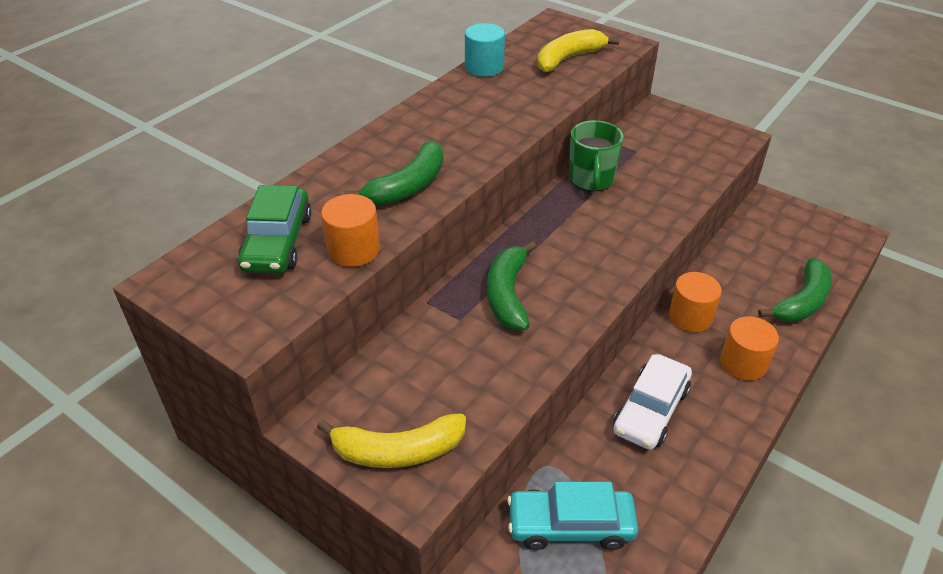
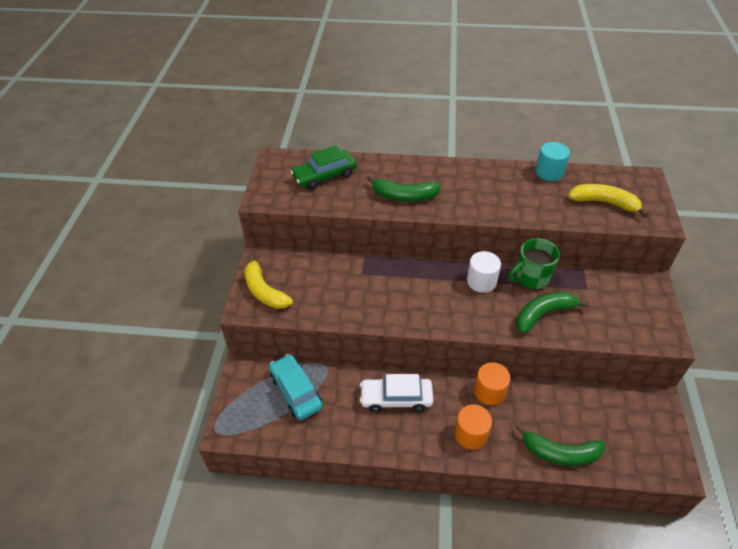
camera: 60 degrees right, 5 degrees up
(353, 250) = (339, 202): orange cylinder -> none
(508, 294) = (395, 284): green banana -> green banana (543, 314)
(565, 218) = (481, 281): none -> white cylinder

